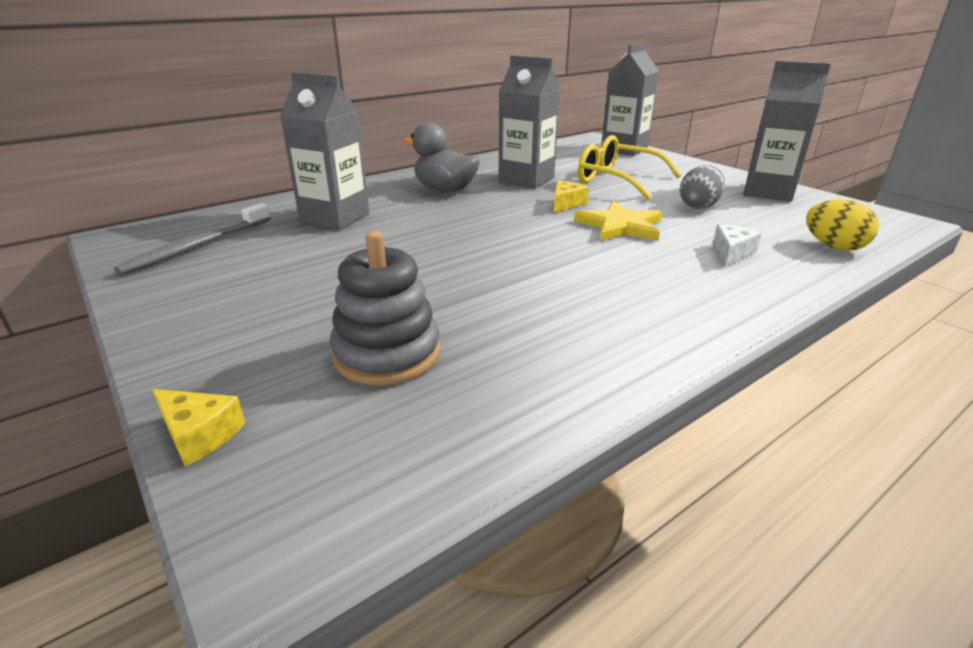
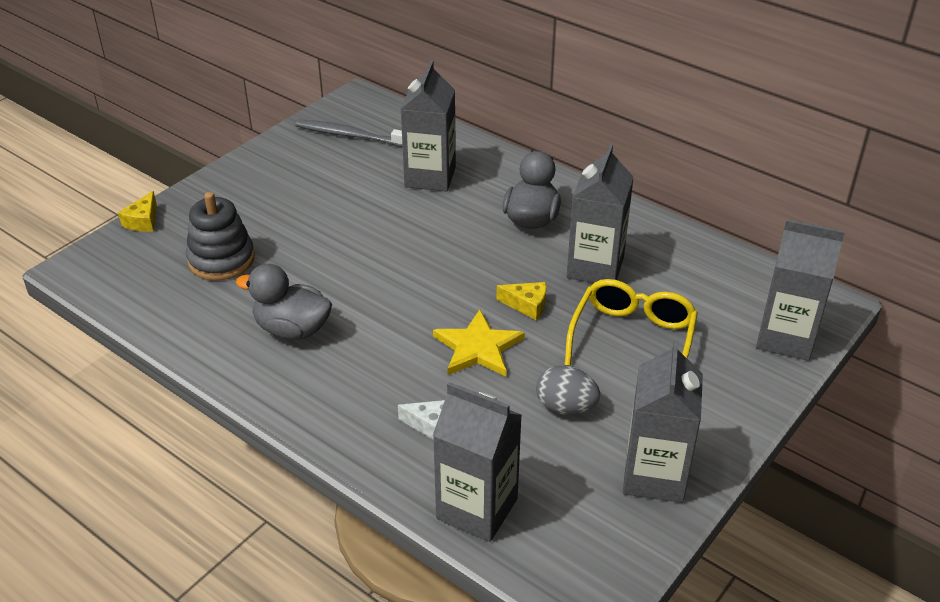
camera: 75 degrees right, 10 degrees up
(569, 311) = (292, 329): none -> grey duck
(834, 247) = (477, 509): yellow egg -> grey carton

